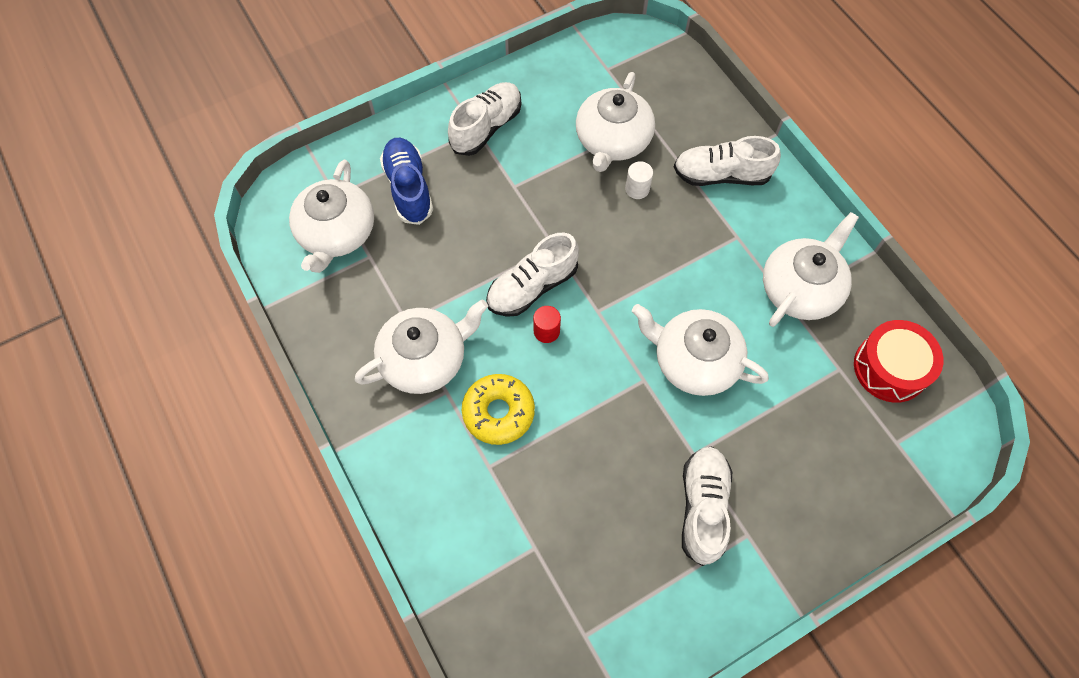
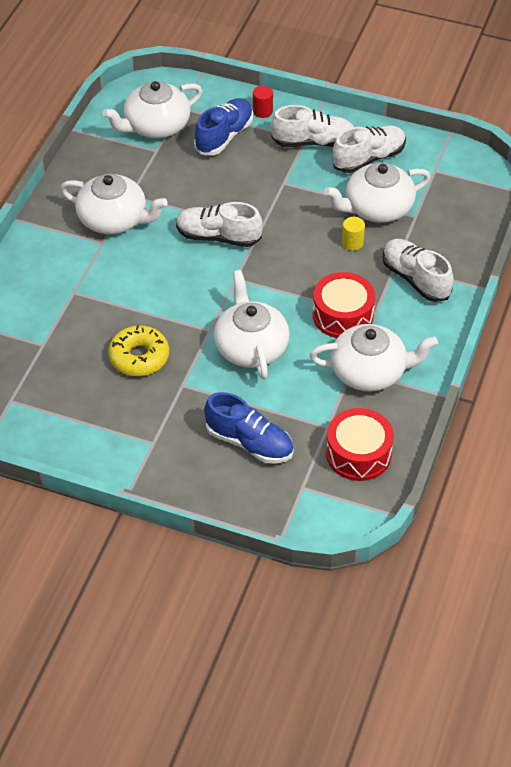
camera: 50 degrees right, 15 degrees down
(498, 412) = (113, 274): yellow donut -> yellow donut (139, 357)
(546, 331) = (194, 262): red cylinder -> red cylinder (262, 111)
(637, 189) = (352, 243): white cylinder -> yellow cylinder
(703, 507) = (149, 409): white shoe -> white shoe (368, 158)
(717, 260) = (343, 315): none -> red drum
(811, 448) = (249, 442): none -> blue shoe

